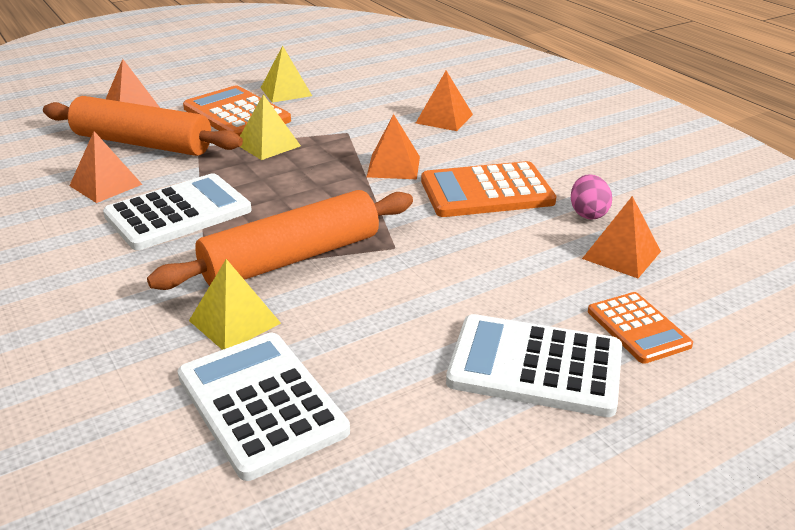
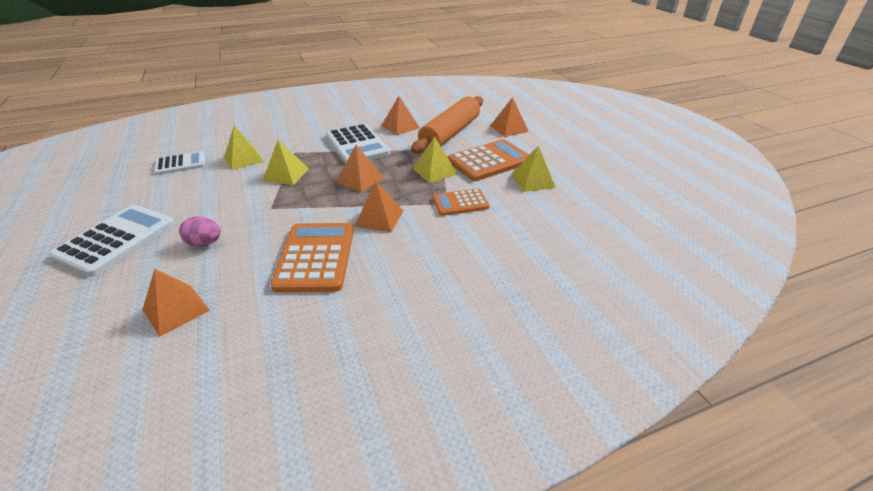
camera: 100 degrees right, 5 degrees up
(261, 404) = (180, 164): white calculator -> white calculator, size x0.61
(291, 258) = (286, 174): orange rolling pin -> yellow pyramid
(444, 118) = (463, 256): orange pyramid -> orange pyramid (360, 179)
(588, 213) = (245, 307): pink egg -> pink egg (205, 243)
(638, 328) = (97, 291): orange calculator -> orange calculator (460, 203)

